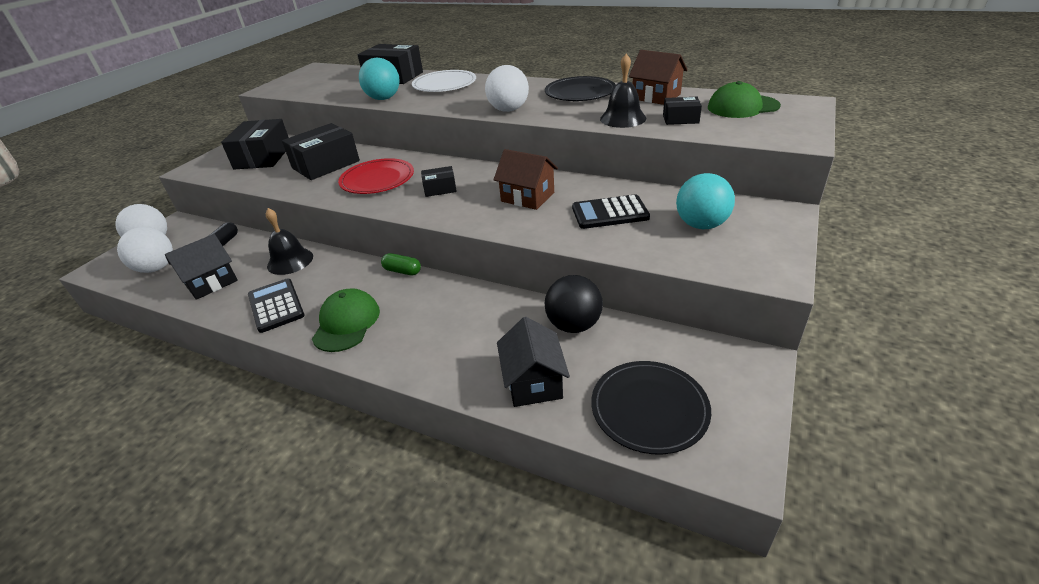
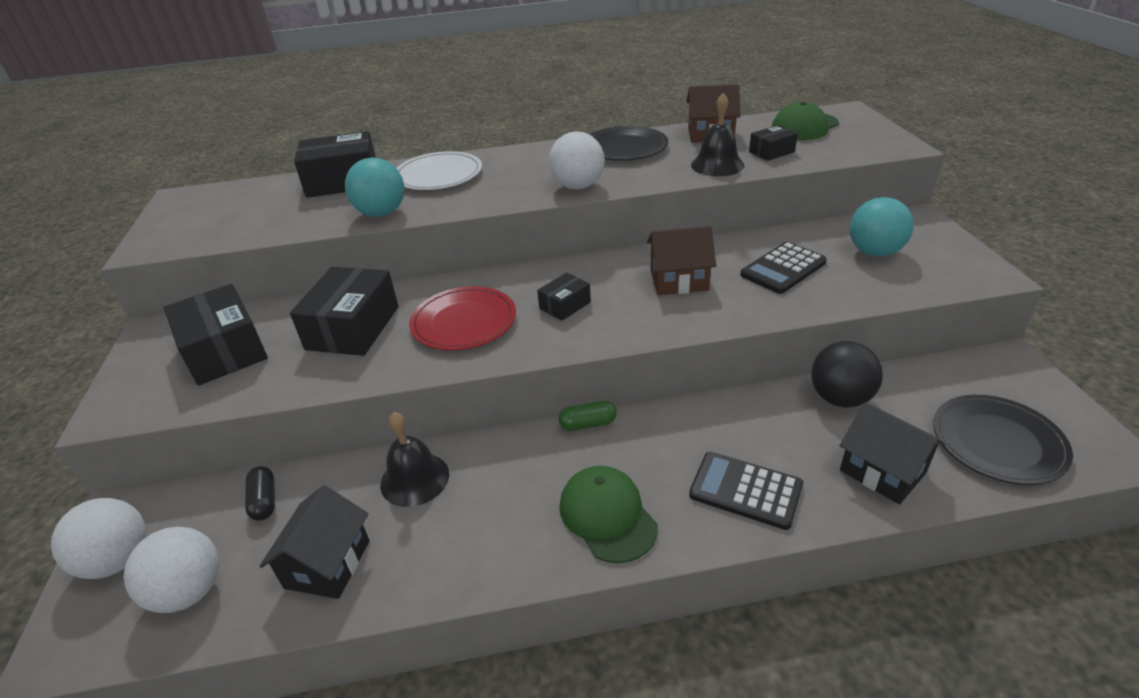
camera: 35 degrees left, 0 degrees up
(276, 306) = (480, 543): black calculator -> black calculator (745, 490)

